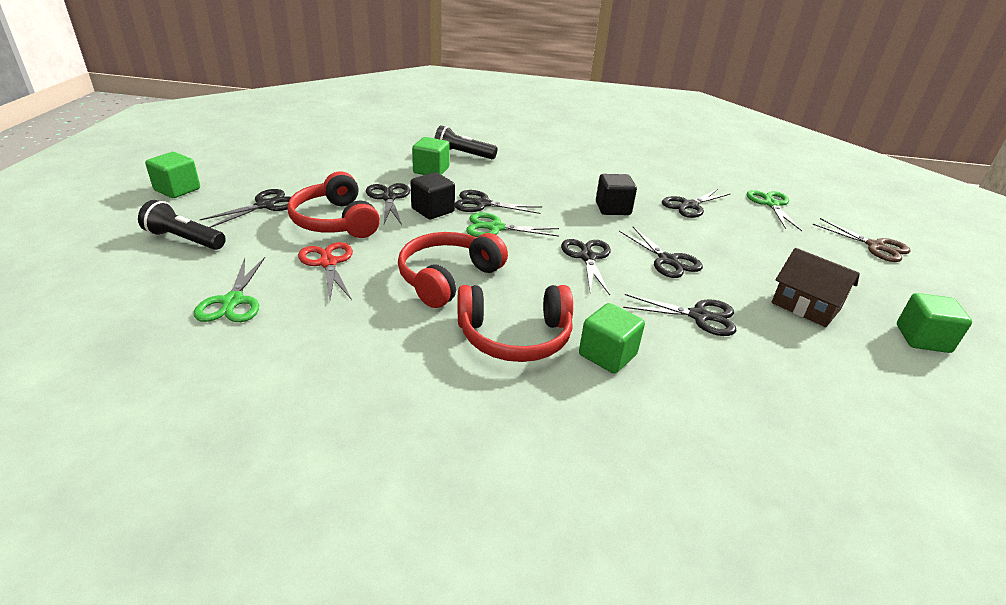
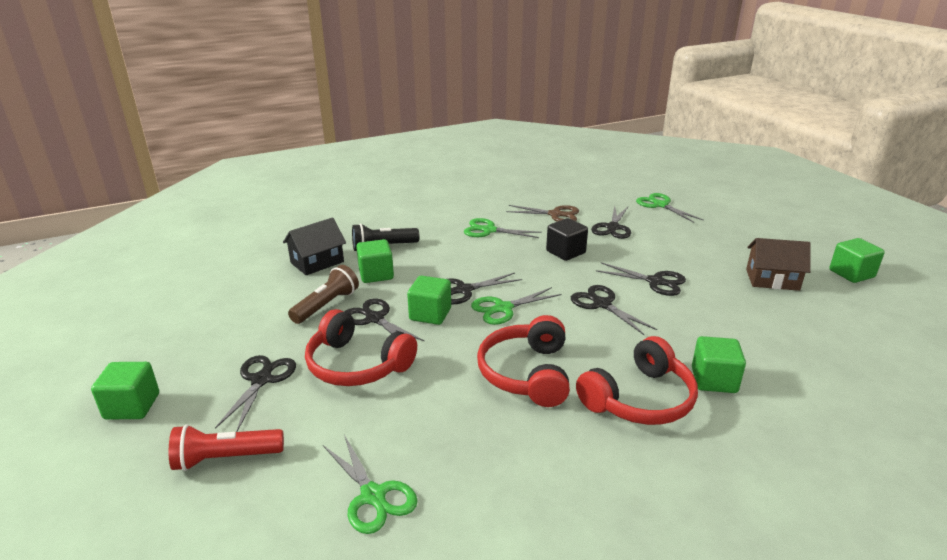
camera: 30 degrees left, 5 degrees down
(184, 240) = (226, 458): black flashlight -> red flashlight
(328, 263) = (409, 410): red scissors -> none
(368, 177) = (326, 305): none -> brown flashlight
(401, 149) = (317, 262): none -> black house
(433, 210) = (430, 314): black cube -> green cube
(566, 171) = (489, 230): none -> green scissors
(699, 316) = (727, 318): black scissors -> none
(875, 246) = (754, 215): brown scissors -> brown scissors (555, 214)

